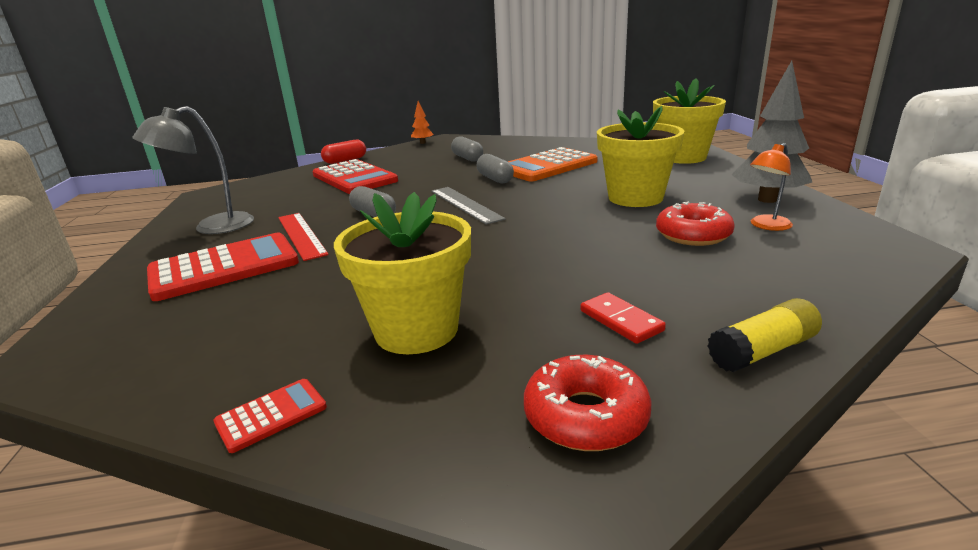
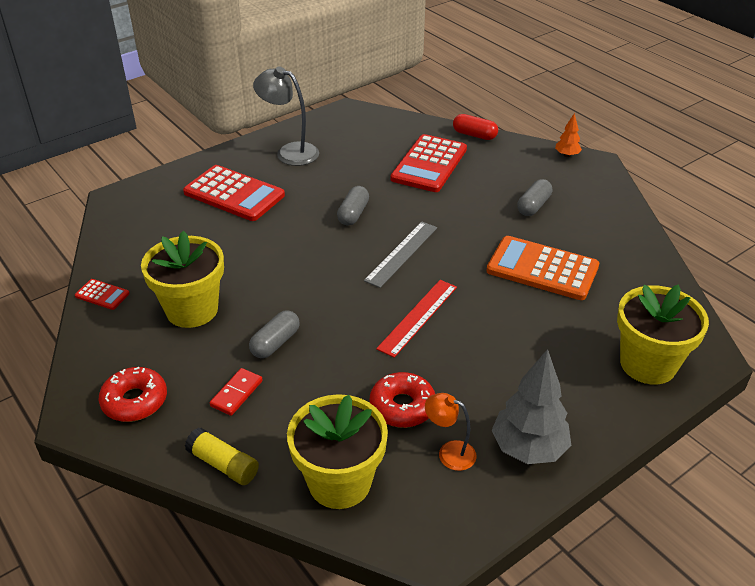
camera: 60 degrees right, 15 degrees up
(301, 235) = (297, 198): red ruler -> red ruler (418, 317)
(495, 179) = (479, 247): grey capsule -> grey capsule (275, 343)
(635, 198) = (479, 353): yellow flower pot -> yellow flower pot (339, 482)

